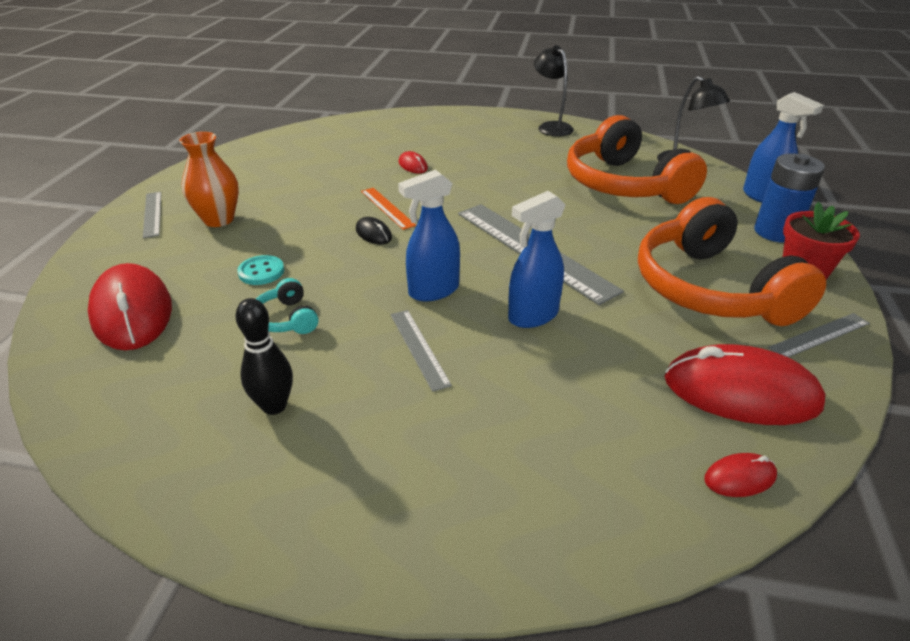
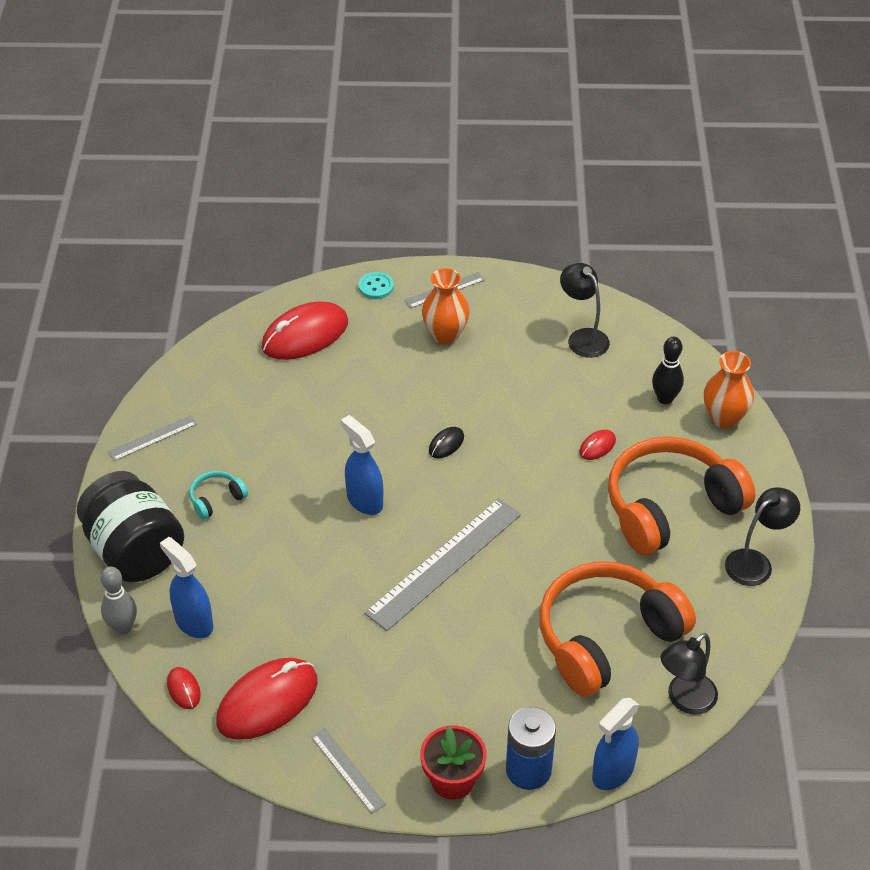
camera: 80 degrees right, 10 degrees up
(261, 272) = (370, 388): turquoise button -> turquoise button (376, 287)
(274, 406) = (220, 441): black bowling pin -> black bowling pin (665, 398)
(280, 157) = (582, 337): none -> black lamp
(286, 319) = (311, 421): turquoise headphones -> turquoise headphones (216, 499)
(387, 208) = (497, 444): orange ruler -> none
(407, 120) = (724, 418): none -> orange vase
(419, 348) = (289, 504): grey ruler -> grey ruler (153, 438)
(465, 528) = (135, 551): none -> black jar
(532, 316) = (341, 569): blue spray bottle -> blue spray bottle (193, 622)
(628, 554) = (123, 627): none -> grey bowling pin
(710, 289) = (405, 697): orange headphones -> orange headphones (670, 507)
(741, 392) = (267, 701): red mouse -> red mouse turned 45 degrees clockwise

